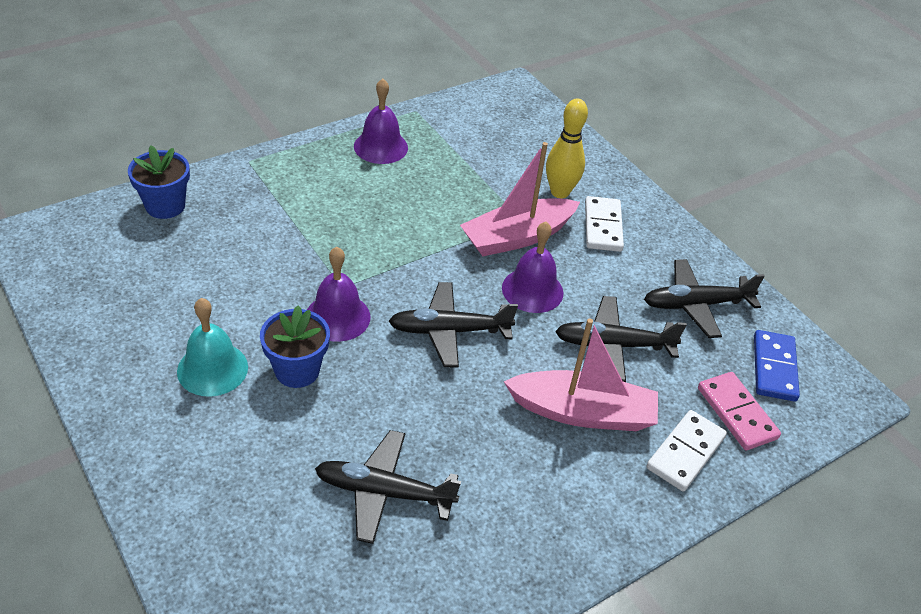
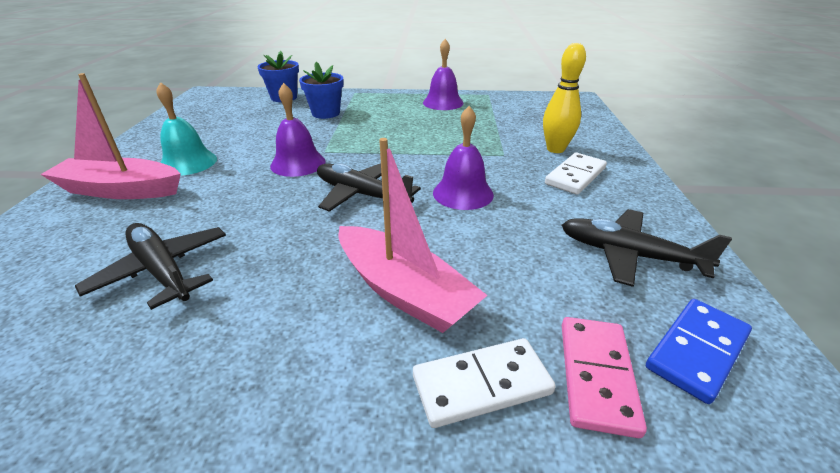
camera: 40 degrees right, 10 degrees down
(297, 370) = (230, 179): blue flower pot -> blue flower pot (326, 113)
(517, 237) = (488, 162): pink boat -> pink boat (120, 190)
(614, 345) = (498, 253): black plane -> none

